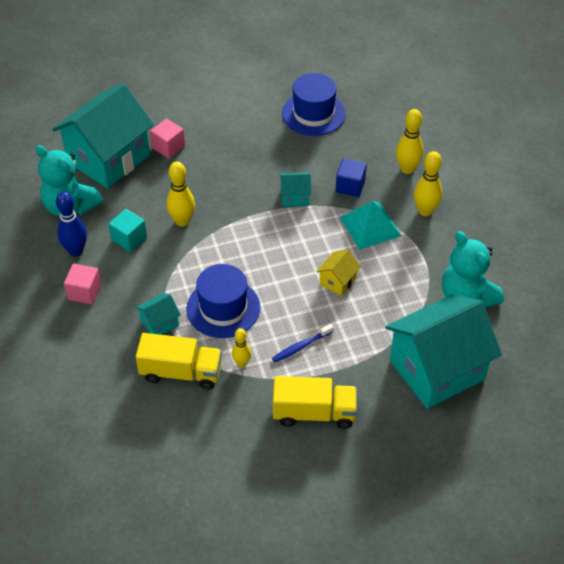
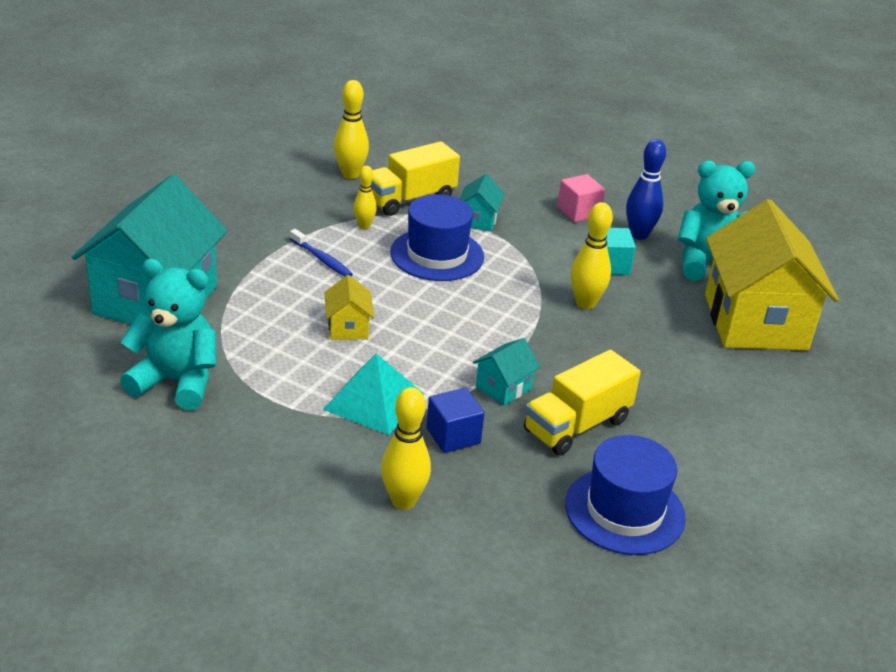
camera: 135 degrees right, 15 degrees down
(108, 158) = (755, 322): turquoise house -> yellow house
(168, 147) = (720, 366): pink cube -> none
(301, 346) = (322, 259): blue toothbrush -> blue toothbrush turned 120 degrees clockwise
(314, 413) = (253, 221): yellow truck -> yellow truck (577, 425)
(425, 211) = (321, 455): yellow bowling pin -> yellow bowling pin (350, 174)

